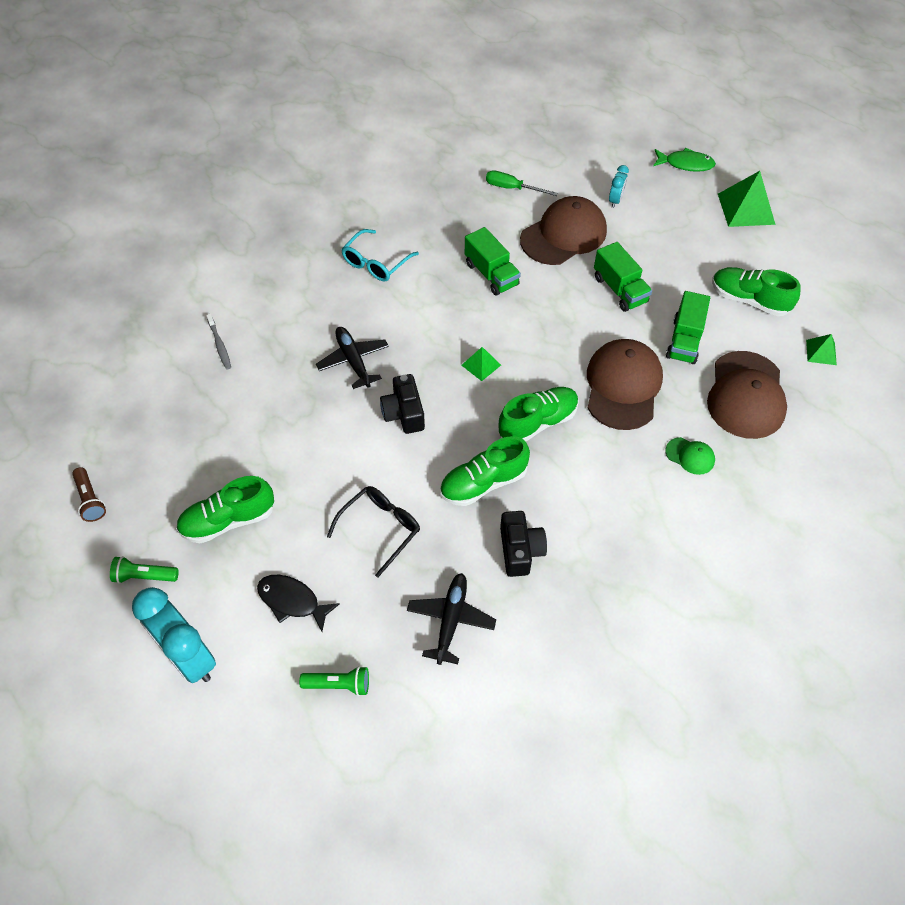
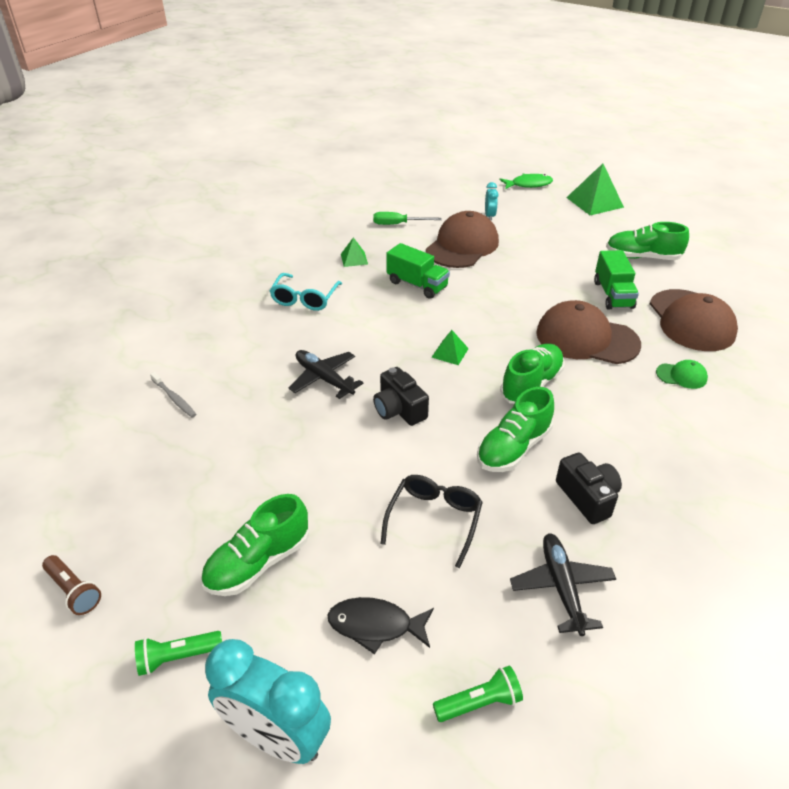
camera: 20 degrees left, 15 degrees down
(619, 290) = (534, 272): green truck -> none
(623, 386) = (586, 338): brown cap -> brown cap turned 60 degrees counterclockwise
(821, 352) = (724, 278): green pyramid -> green pyramid (354, 259)

